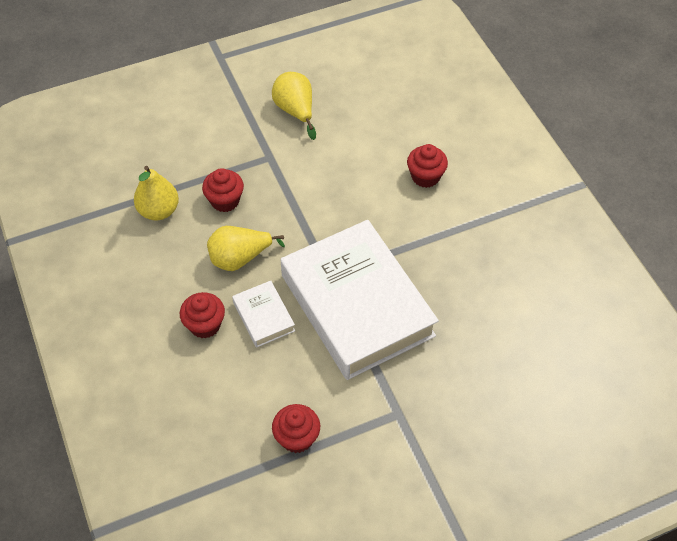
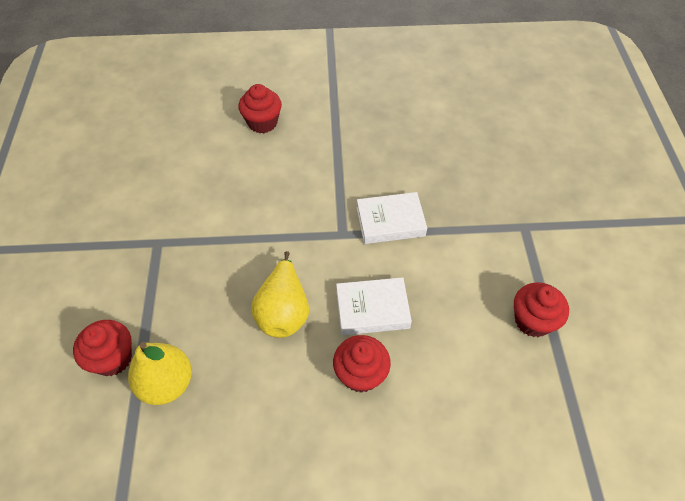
camera: 70 degrees left, 0 degrees up
(225, 201) = (193, 304): red cupcake -> red cupcake (112, 358)
(295, 111) = (108, 200): yellow pear -> none
(357, 305) = (390, 222): white book -> white book, size x0.42

